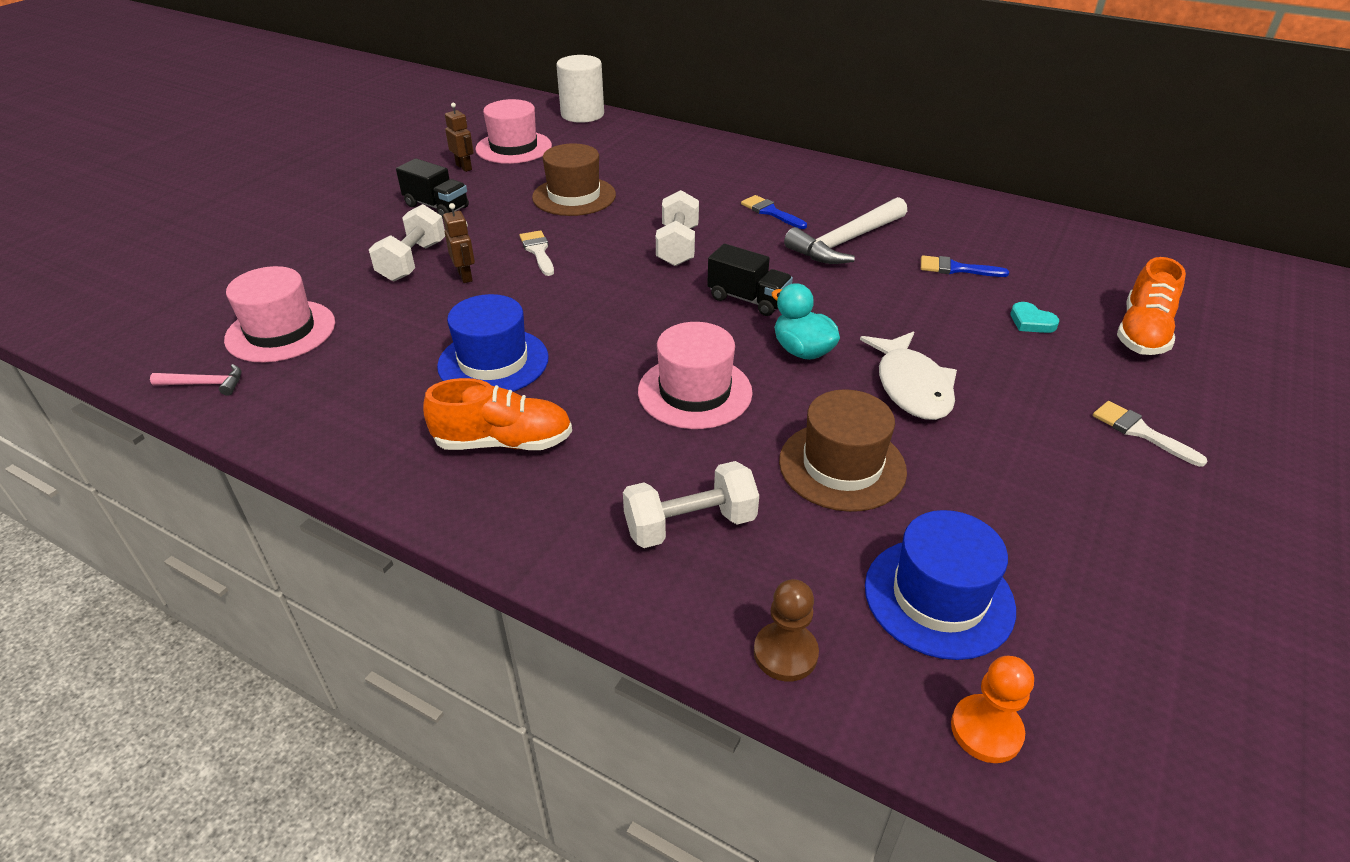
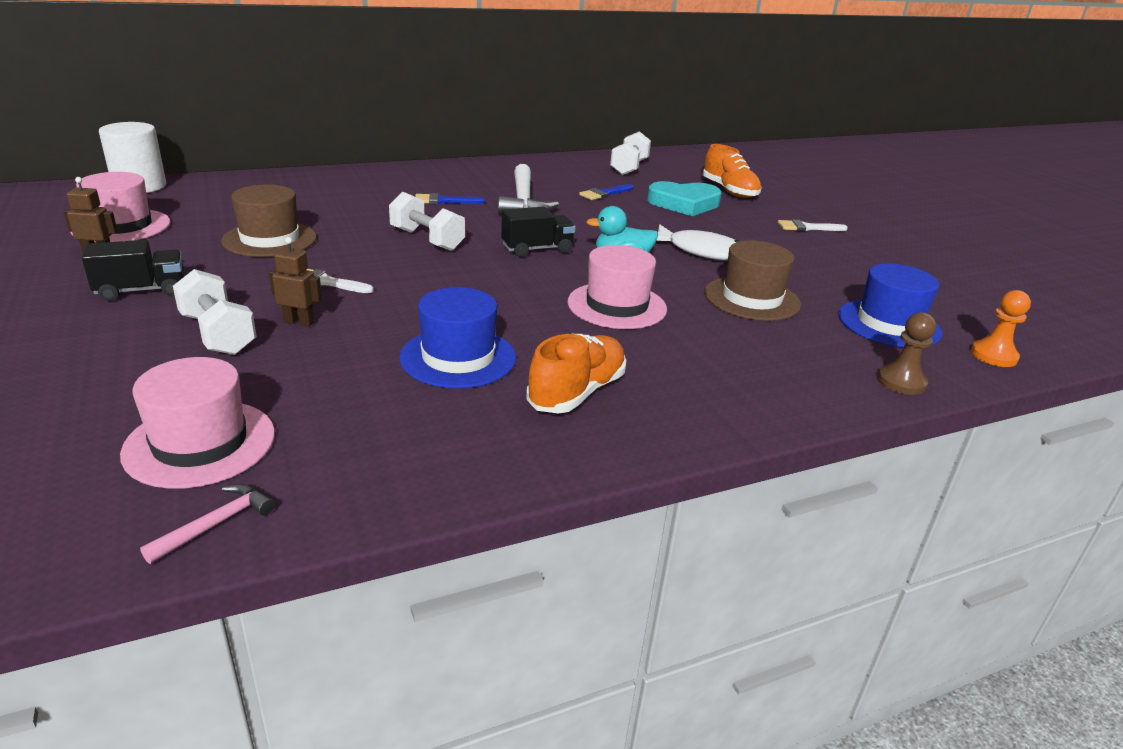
camera: 55 degrees left, 10 degrees down
(690, 525) = (757, 363): white dumbbell -> white dumbbell (629, 167)
(1031, 322) = (684, 203): turquoise heart -> turquoise heart, size x2.17

